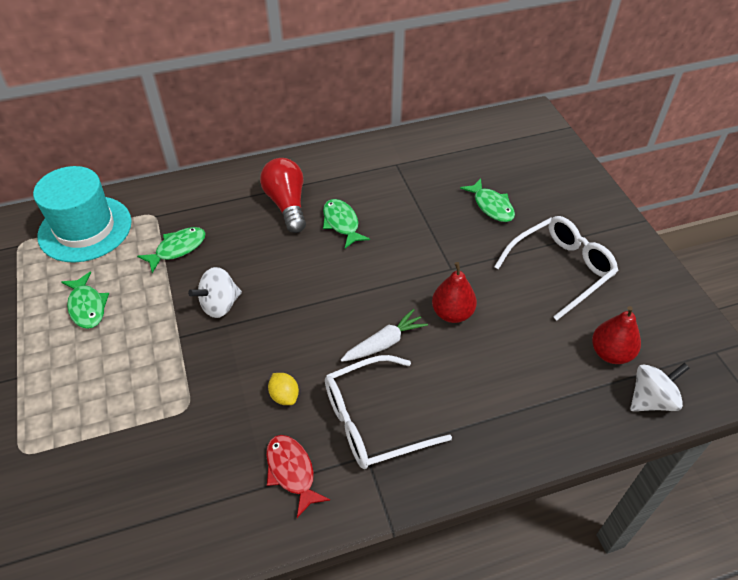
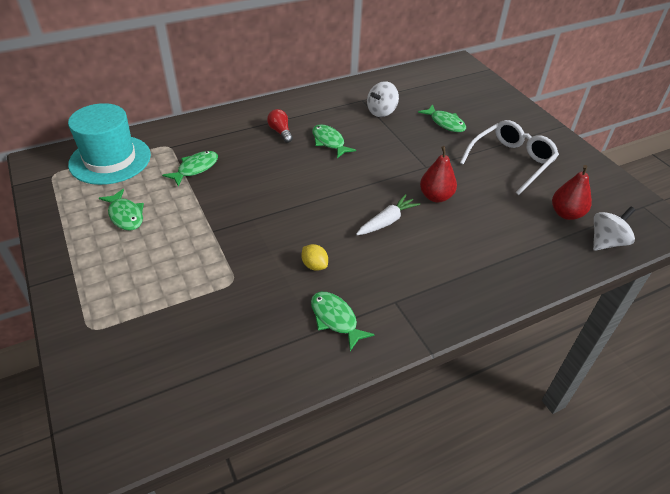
camera: 10 degrees left, 5 degrees down
(220, 305) = (242, 205): white spinning top -> white spinning top (381, 112)
(287, 204) = (280, 132): red light bulb -> red light bulb, size x0.59
(291, 472) = (335, 319): red fish -> green fish
(373, 421) = (393, 276): white glasses -> none

